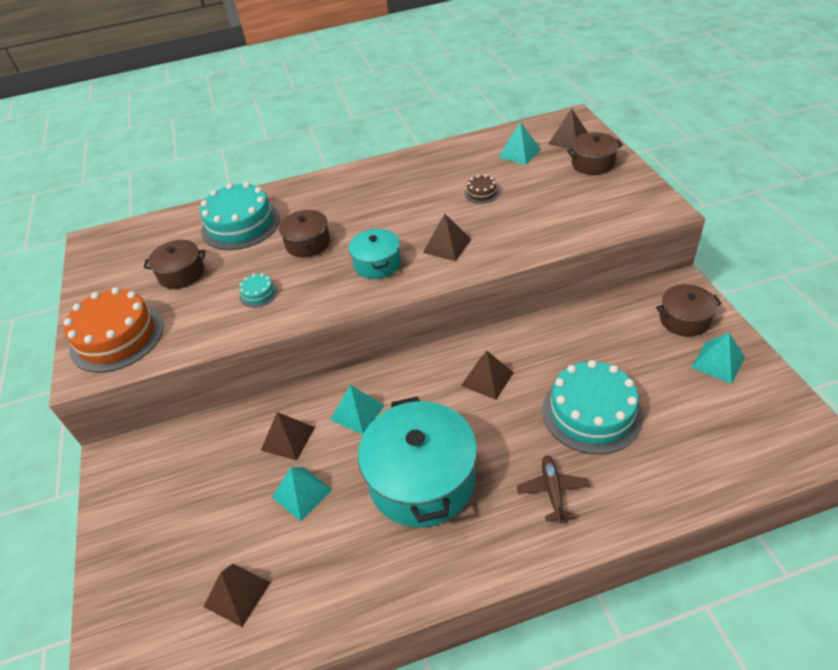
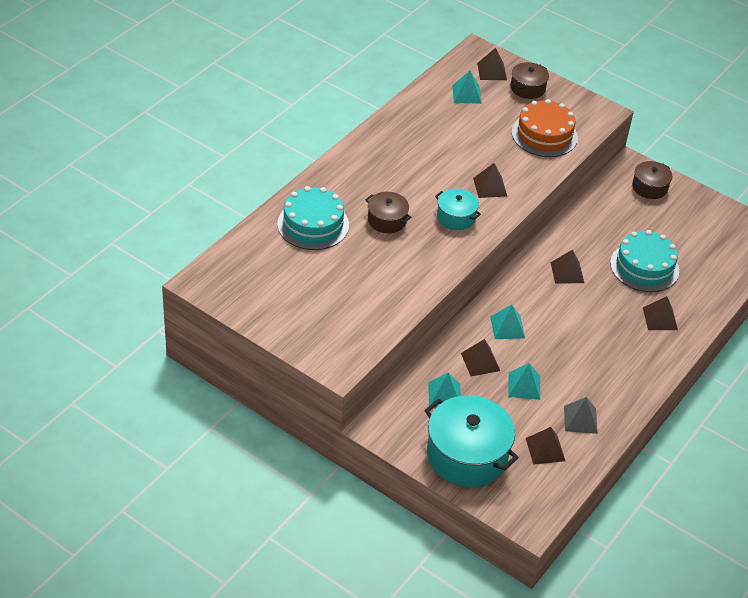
camera: 45 degrees left, 0 degrees up
(117, 337) = (329, 338): orange cake -> orange cake (544, 135)
(181, 274) = (316, 278): brown pot -> none
(258, 294) = (396, 269): turquoise cake -> none
(318, 577) = (580, 419): none -> grey pyramid
(422, 479) = (585, 346): turquoise pot -> turquoise pot (467, 455)
(481, 193) = (472, 137): brown cake -> none
(552, 491) = (660, 318): brown plane -> brown pyramid
(718, 362) = (687, 208): turquoise pyramid -> turquoise pyramid (444, 395)

